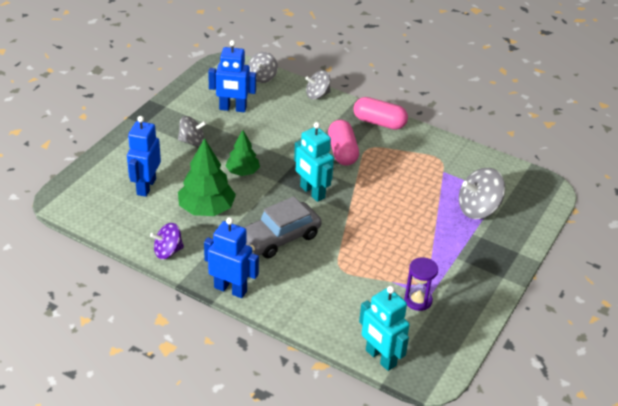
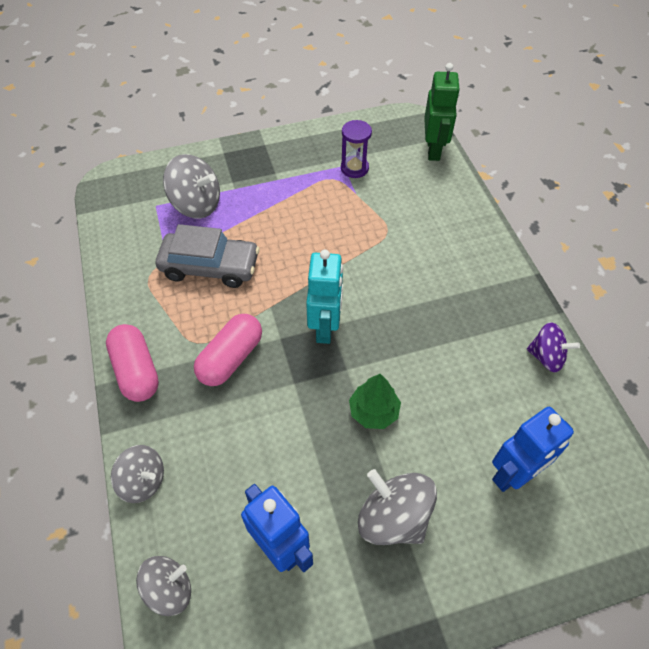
camera: 135 degrees left, 15 degrees up
(192, 141) = (393, 517): grey spinning top -> grey spinning top, size x1.51
(206, 209) = (461, 385): green tree -> none
(230, 289) = (510, 275): blue robot -> none
(280, 237) = (413, 296): grey car -> grey car (210, 267)
(380, 358) = (434, 150): turquoise robot -> green robot

